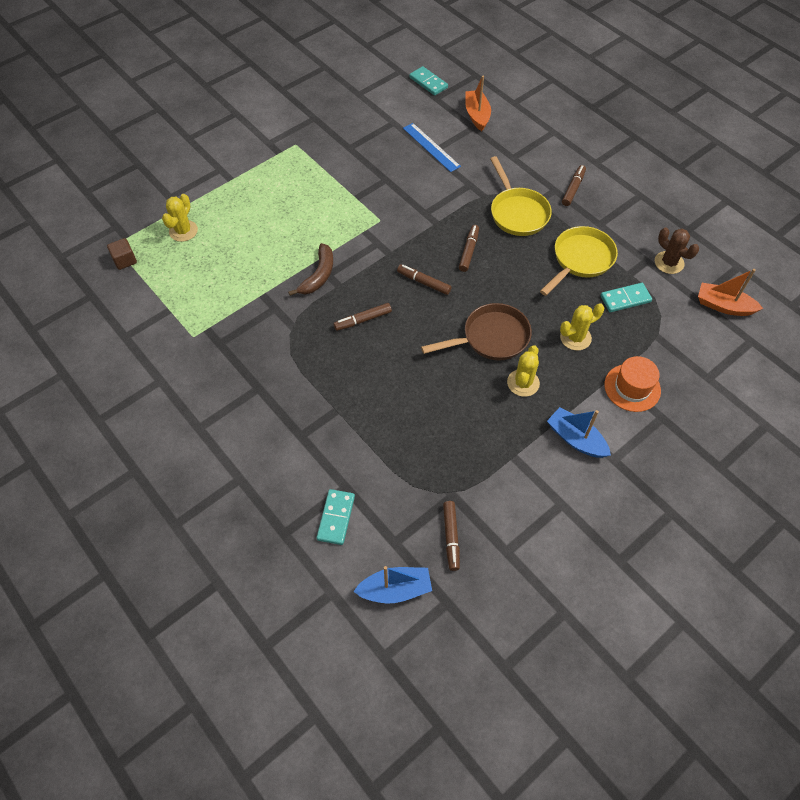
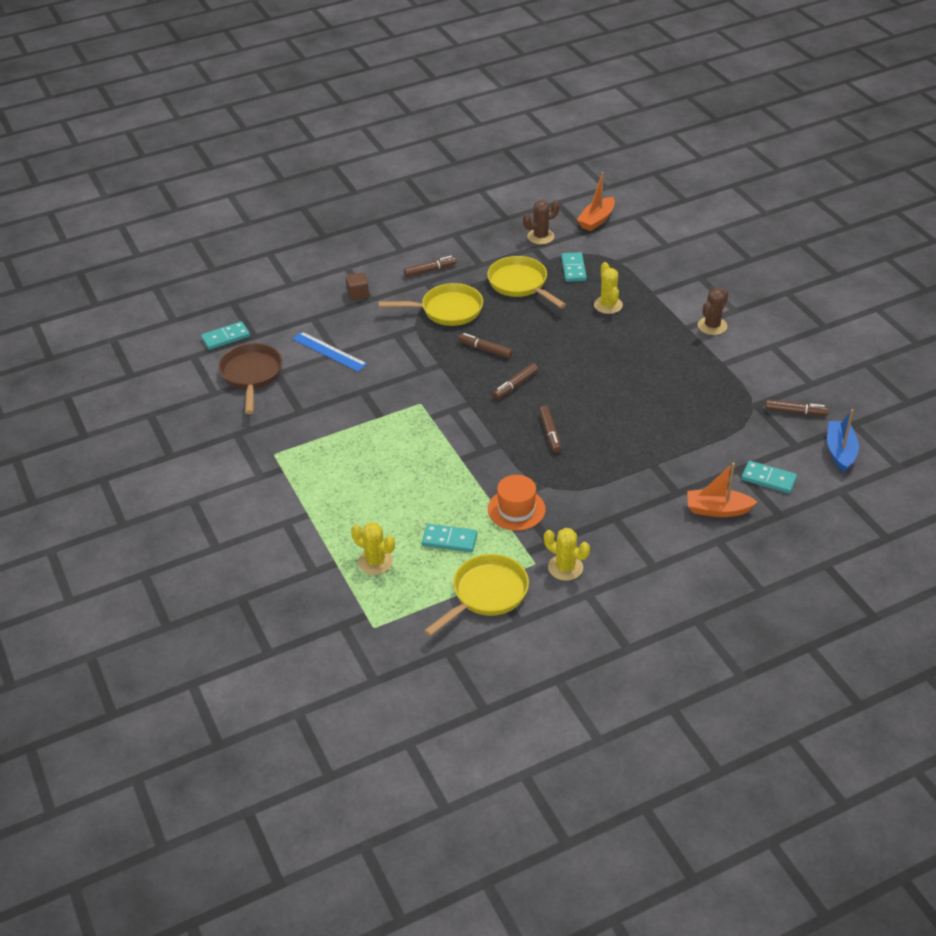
camera: 75 degrees left, 15 degrees down
(125, 260) = (403, 617): brown cube -> brown cube (358, 294)
(154, 309) = (486, 594): none -> yellow pan
(213, 273) = (449, 540): none -> turquoise domino
(318, 275) = (481, 457): brown banana -> none
(431, 147) = (329, 351): blue ruler -> blue ruler turned 60 degrees clockwise
(477, 115) = (297, 312): orange boat -> orange boat (717, 510)
(491, 338) = (595, 354): brown pan -> brown pan (251, 375)
(523, 383) = (649, 344): yellow cactus -> yellow cactus (565, 567)
(573, 189) = (430, 270): brown marker -> brown marker turned 120 degrees clockwise
(576, 439) = (712, 326): blue boat -> brown cactus
(632, 387) = (667, 285): orange hat -> orange hat (516, 509)

